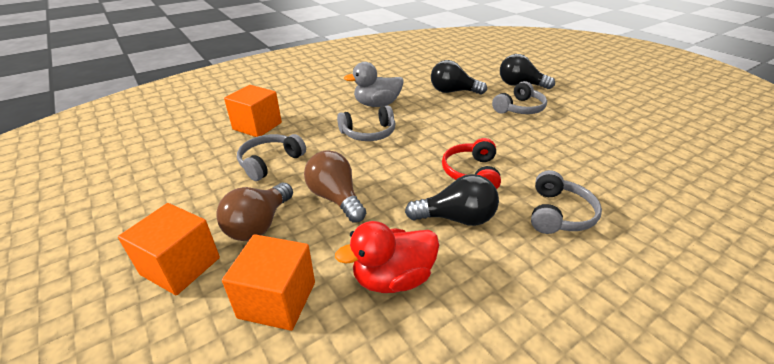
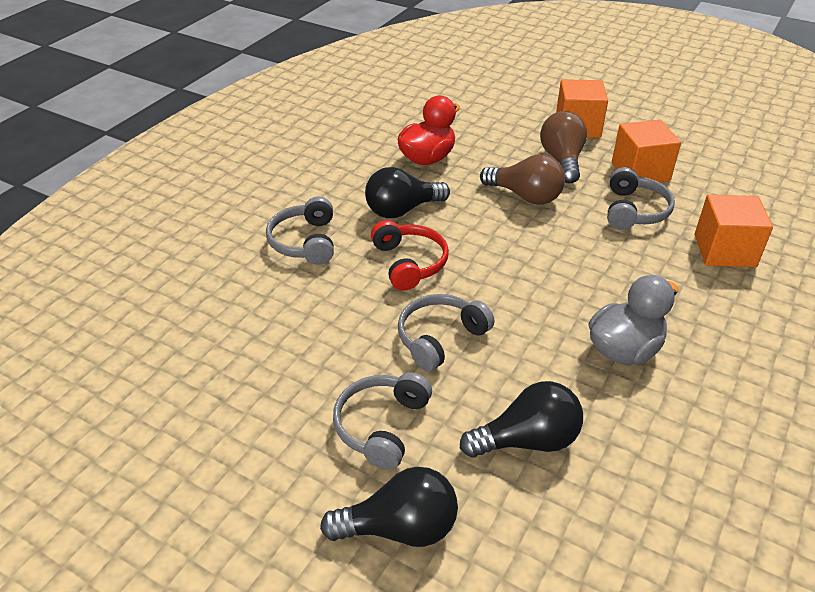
camera: 155 degrees right, 5 degrees up
(277, 300) = (492, 130): orange cube -> orange cube (640, 171)
(368, 133) = (576, 284): grey headphones -> grey headphones (440, 338)

